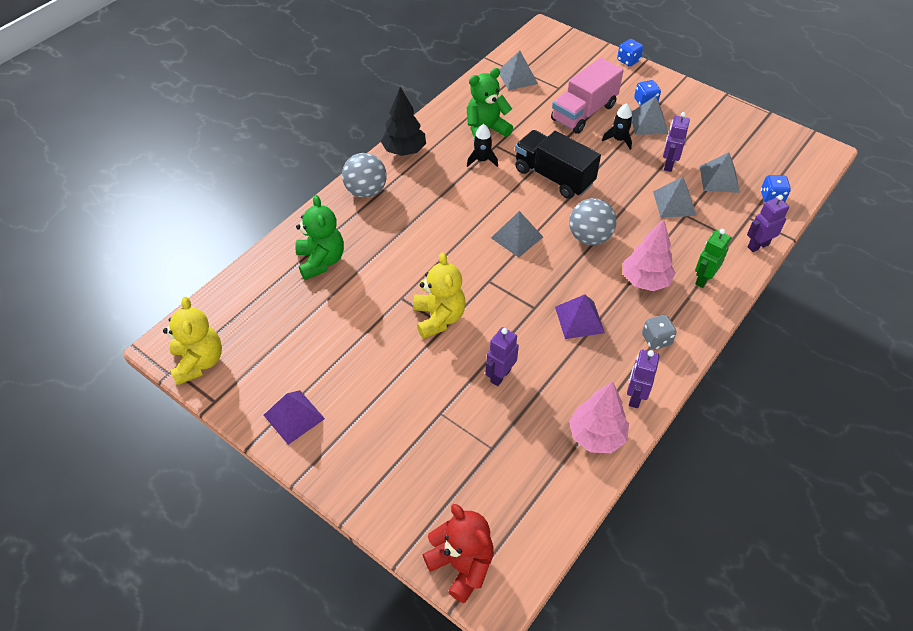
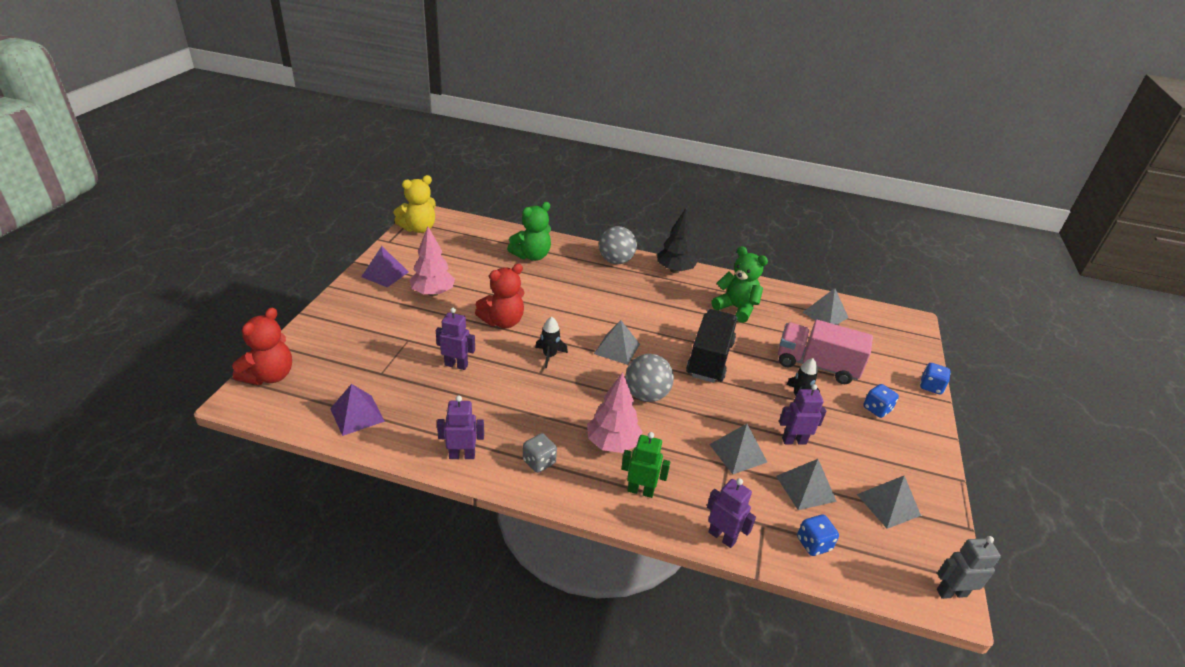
camera: 65 degrees right, 15 degrees down
(439, 318) = (503, 321): yellow teddy bear -> red teddy bear
(482, 160) = (697, 313): black rocket -> black rocket (549, 356)
(579, 319) = (539, 403): purple pyramid -> purple pyramid (357, 415)
(596, 436) = (409, 434): pink tree -> pink tree (433, 293)
(648, 123) = (845, 416): grey pyramid -> grey pyramid (888, 504)
(820, 148) = (951, 592): none -> grey robot

